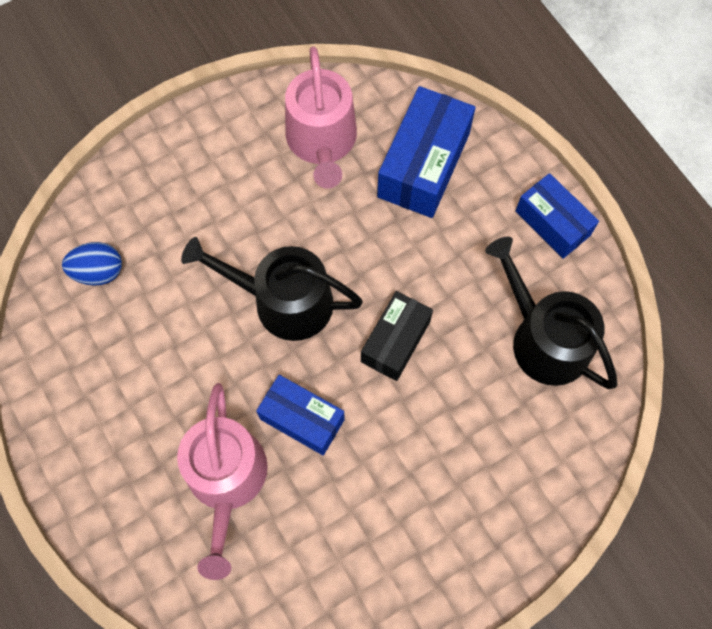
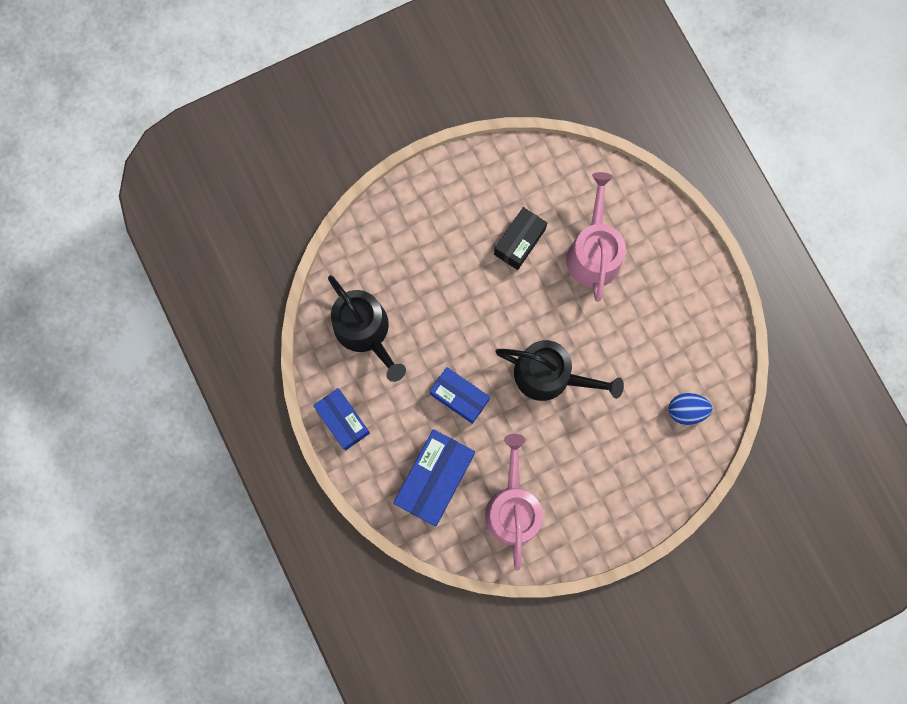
camera: 175 degrees left, 10 degrees up
(302, 419) = (541, 289): blue box -> blue box (459, 397)
(395, 341) = (471, 338): black box -> black box (519, 242)

